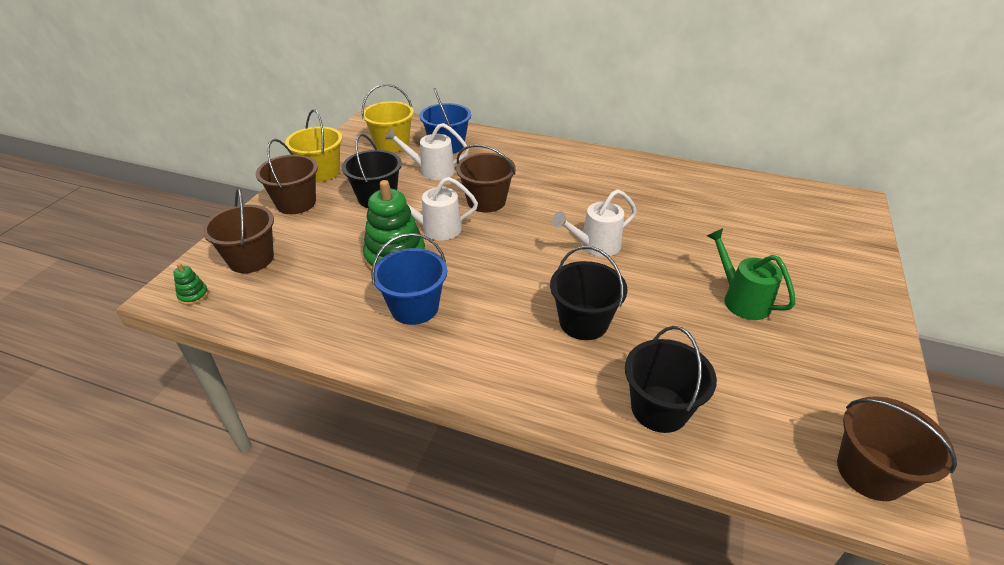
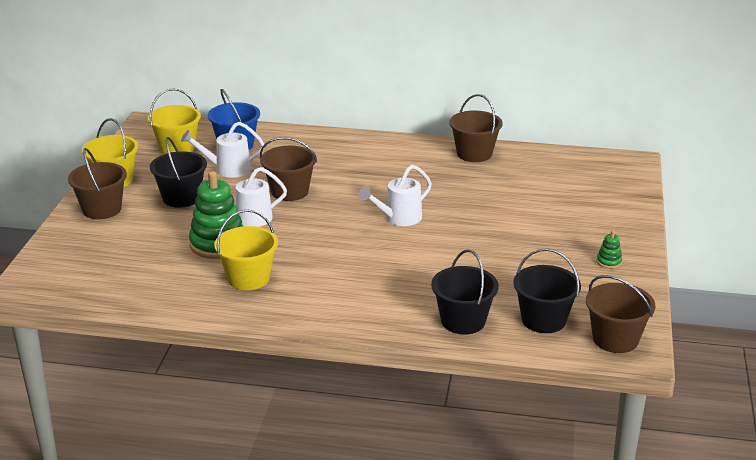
camera: 10 degrees left, 10 degrees down
(193, 295) = (43, 289): green stacking toy -> green stacking toy (609, 262)
(251, 259) = (81, 258): brown bucket -> brown bucket (474, 154)
(414, 307) = (248, 278): blue bucket -> yellow bucket
(583, 322) = (396, 274): black bucket -> black bucket (543, 320)
(740, 299) = (526, 245): green watering can -> none

